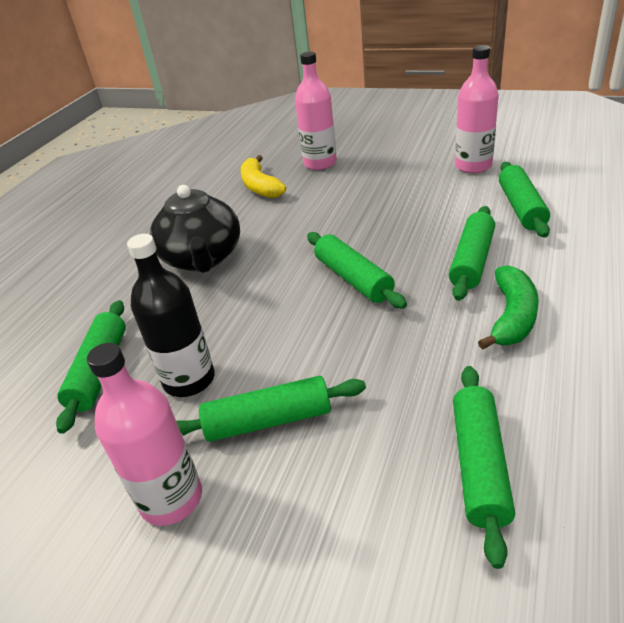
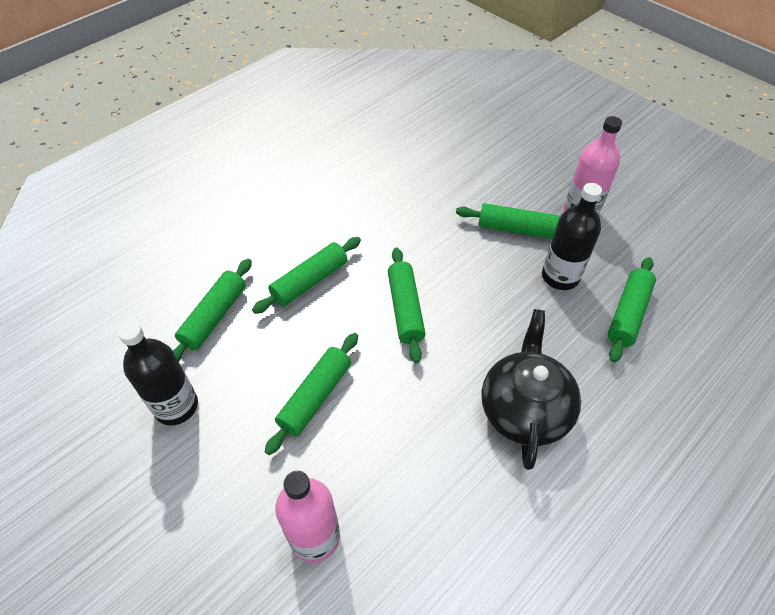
camera: 160 degrees left, 15 degrees up
(260, 186) = (416, 524): yellow banana -> none
(473, 166) = (176, 406): pink bottle -> black bottle
(479, 465) = (424, 168): green rolling pin -> green rolling pin (315, 397)
(512, 317) = (333, 227): green banana -> none

